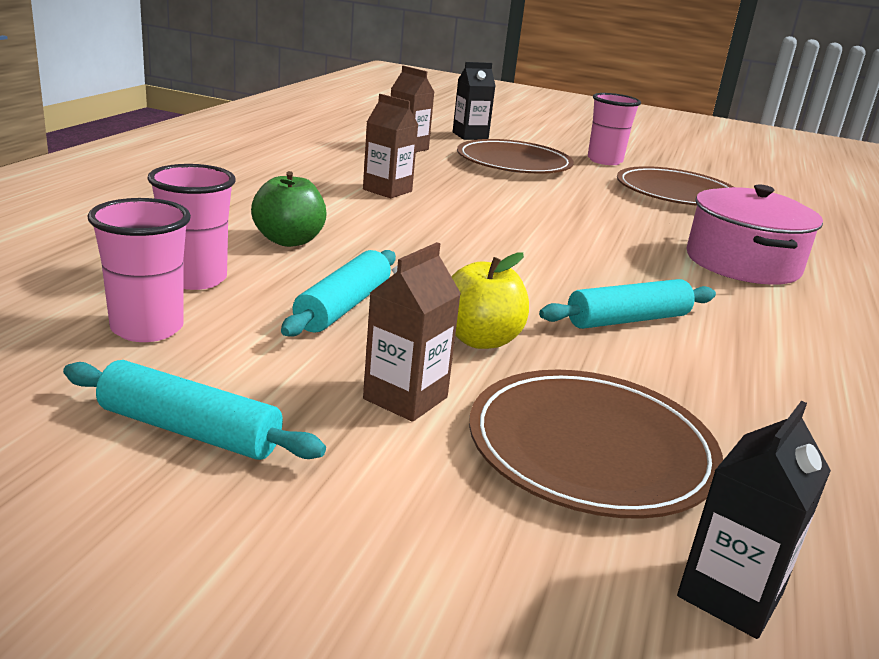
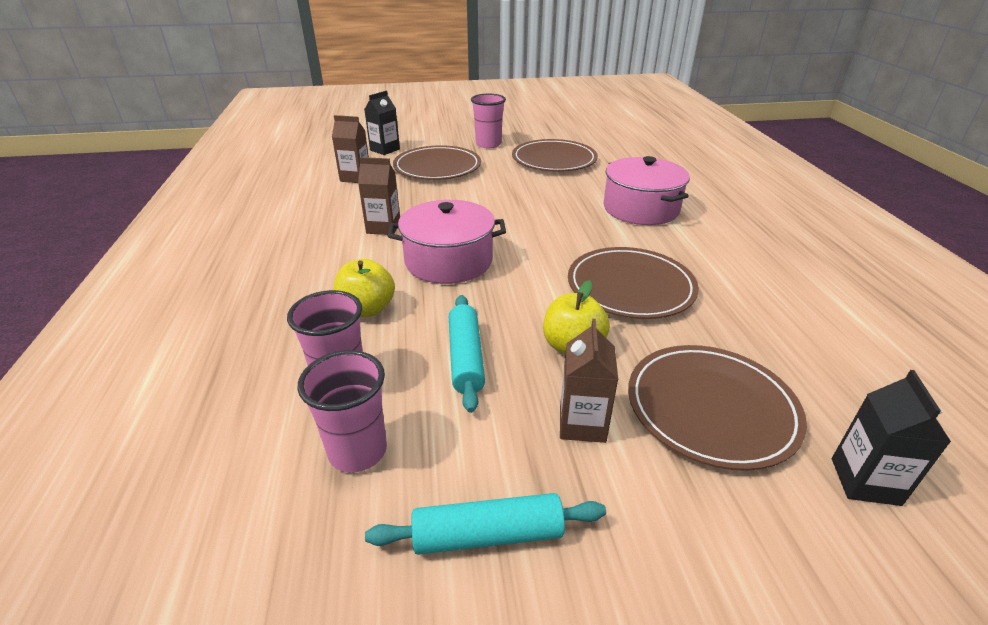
camera: 25 degrees left, 10 degrees up
(289, 241) = (367, 309): green apple -> yellow apple
(426, 234) = (448, 261): none -> pink pot
(628, 320) = (630, 287): turquoise rolling pin -> brown plate

